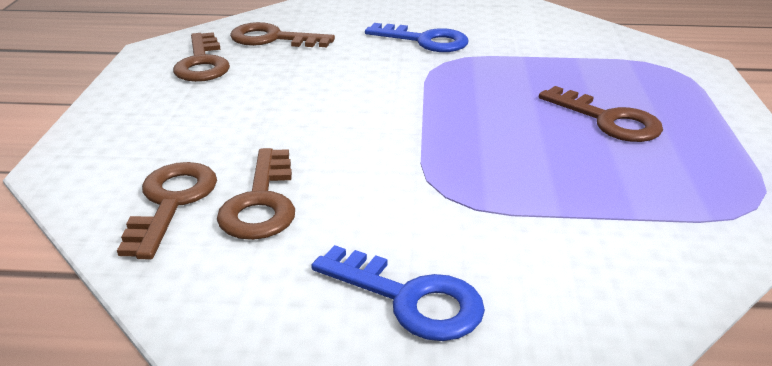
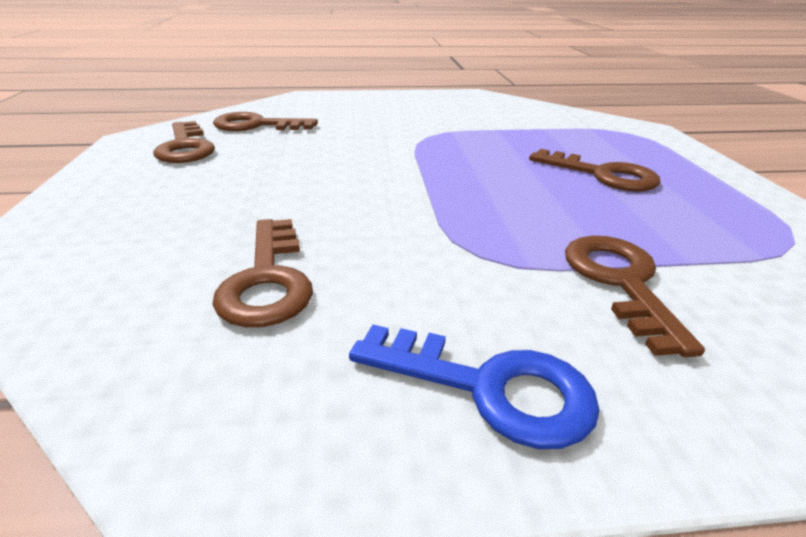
camera: 10 degrees left, 0 degrees up
(171, 202) = (151, 289): brown key -> brown key (620, 282)
(425, 41) = (403, 121): blue key -> none

